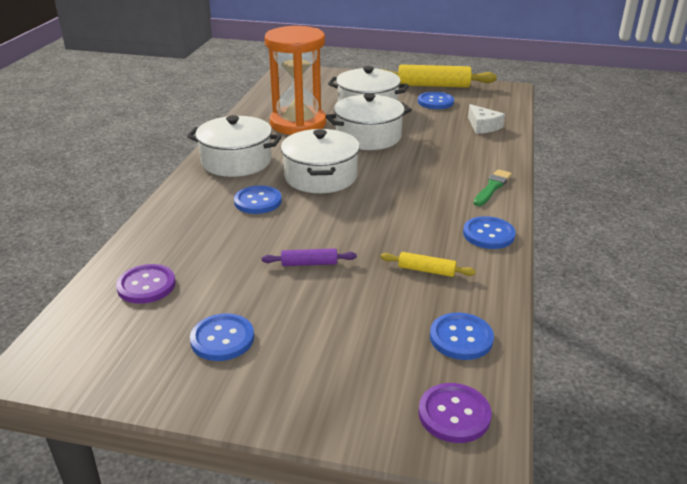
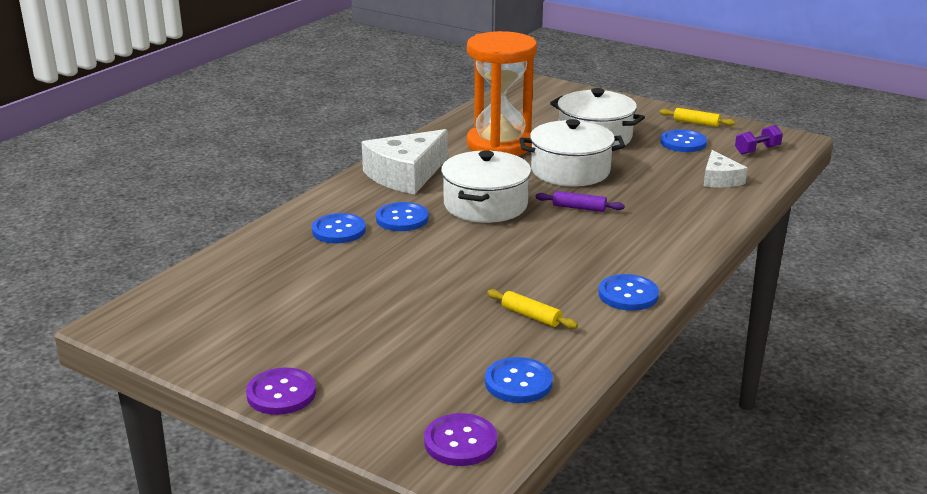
camera: 20 degrees right, 5 degrees down
(146, 285) = (247, 277): purple button -> purple button (281, 393)
(222, 339) = (288, 335): blue button -> blue button (339, 230)
(236, 161) = (406, 175): white pot -> white cheese
(309, 263) = (414, 287): purple rolling pin -> purple rolling pin (579, 208)
(433, 86) = (696, 123): yellow rolling pin -> yellow rolling pin, size x0.49
(491, 100) = (757, 150): none -> purple dumbbell
(492, 187) = (673, 248): green brush -> none

